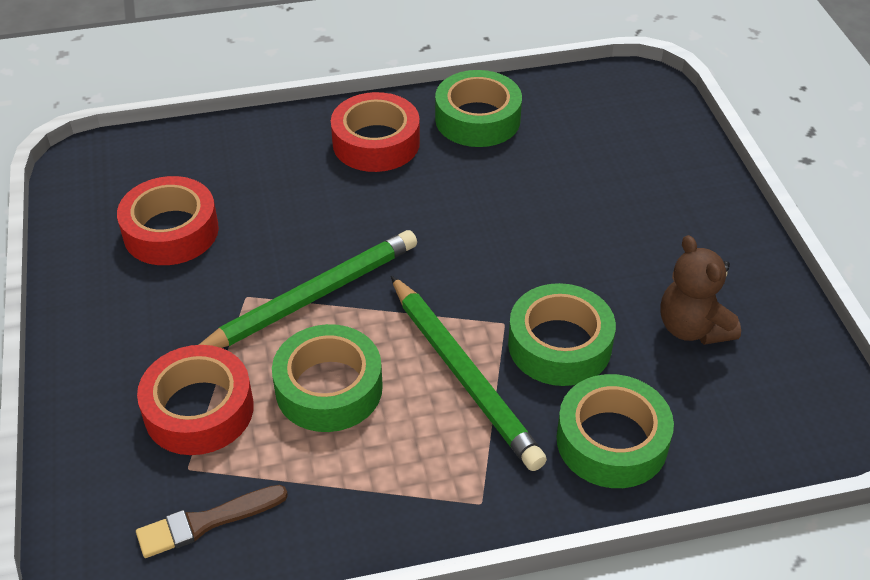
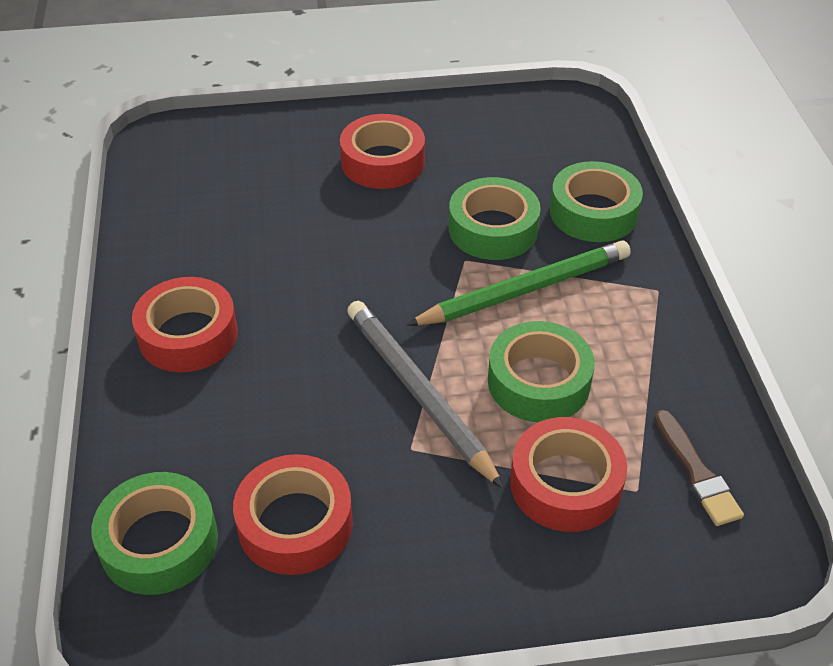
camera: 85 degrees left, 0 degrees up
(313, 297) = (419, 392): green pencil -> grey pencil
(477, 119) = (175, 253): green tape -> green tape (159, 542)
(654, 245) = (383, 162): none -> red tape
(692, 328) = (479, 155): brown teddy bear -> none

